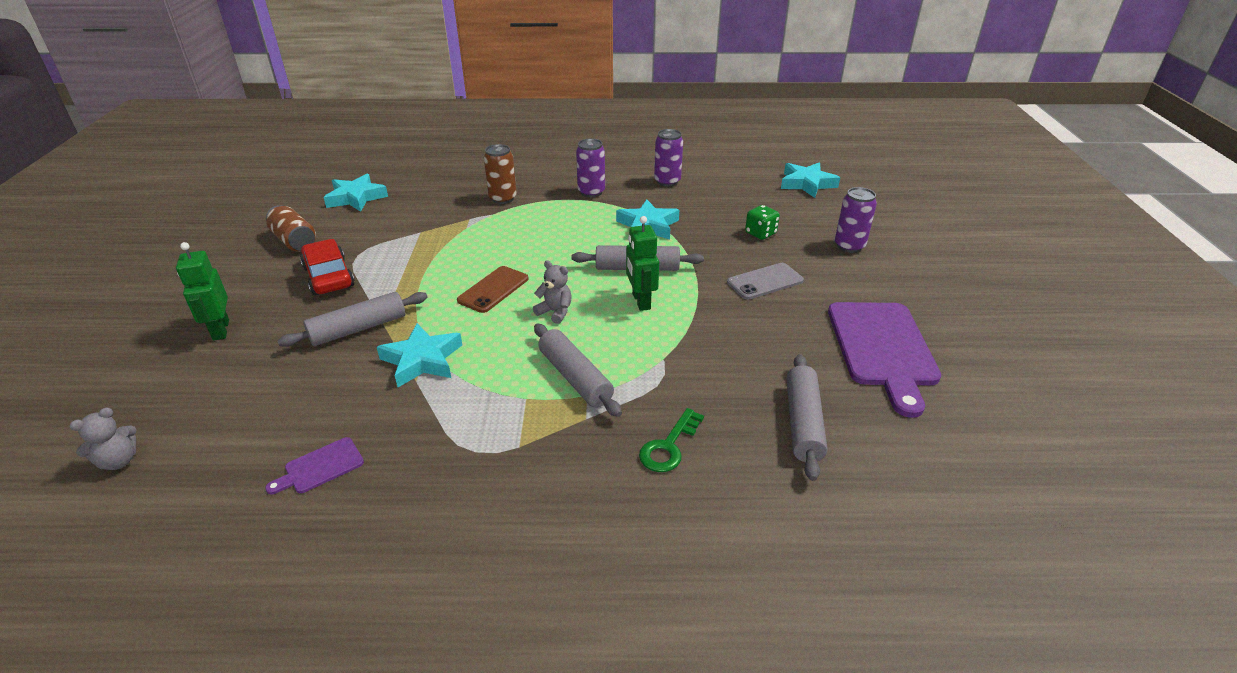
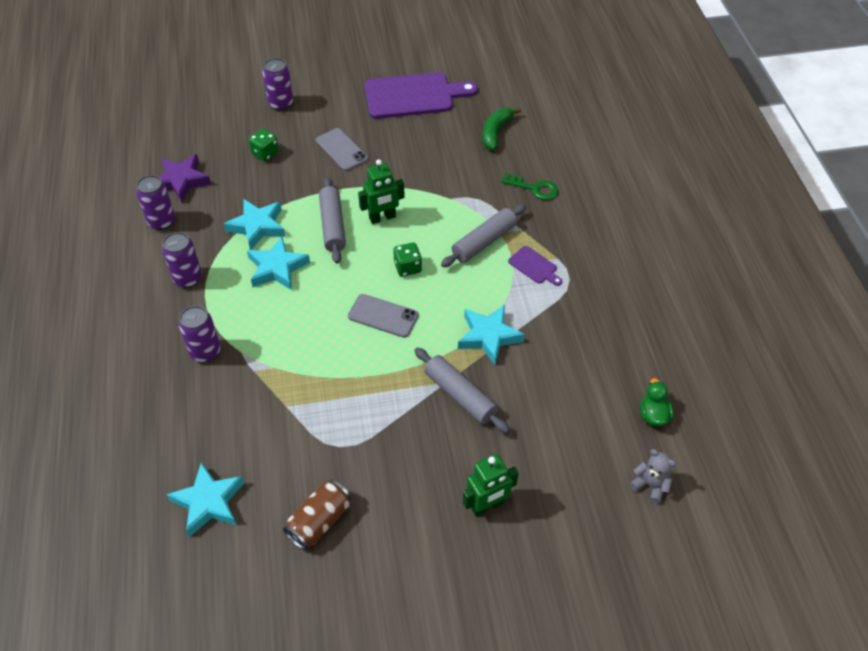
camera: 100 degrees left, 15 degrees up
(203, 490) = (653, 415): none -> green duck
(320, 467) = (611, 357): purple cutting board -> purple cutting board (534, 266)
(329, 277) = (384, 454): red car -> none
(493, 289) = (383, 316): brown phone -> grey phone
(503, 198) = (205, 352): brown can -> purple can
(555, 312) = (407, 267): grey teddy bear -> green dice
(721, 190) = (181, 181): none -> purple star
(803, 423) = (495, 132): grey rolling pin -> green banana
(807, 184) = (166, 124): turquoise star -> turquoise star (277, 268)

